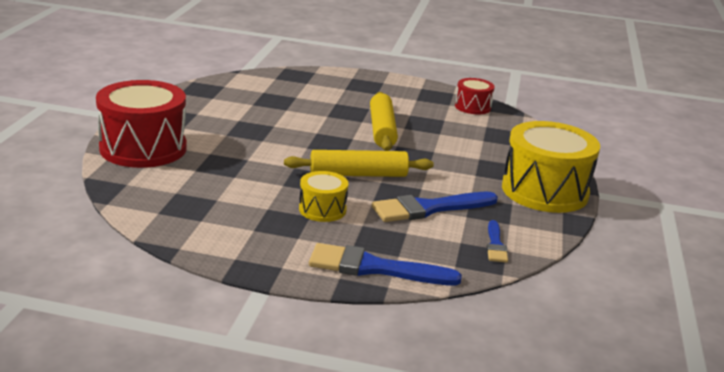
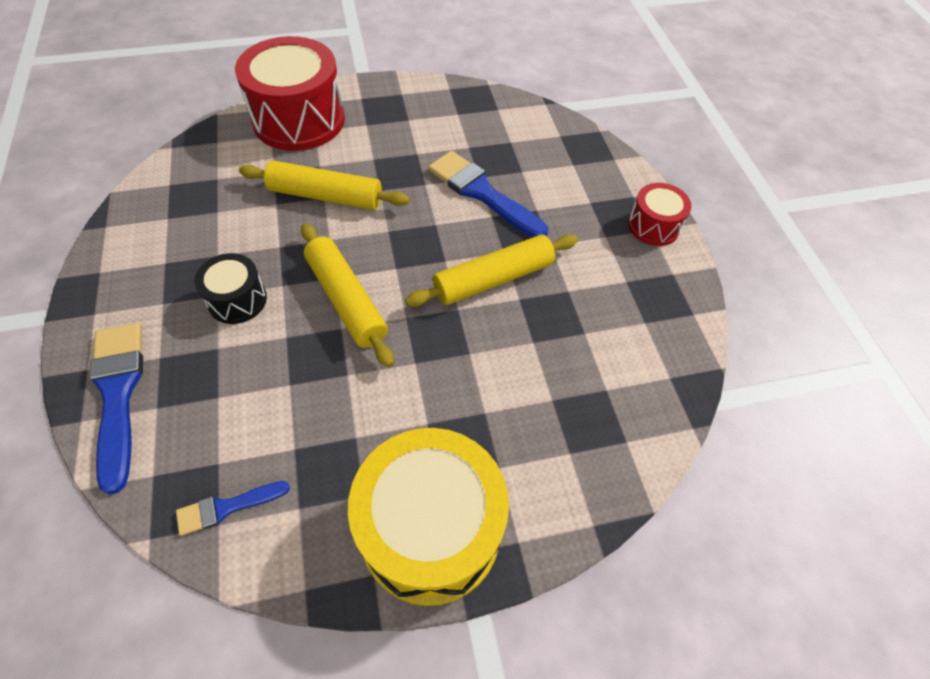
camera: 65 degrees right, 30 degrees up
(247, 158) = (325, 196): none -> yellow rolling pin
(322, 209) = (237, 300): yellow drum -> black drum
(429, 208) = (293, 400): blue brush -> blue brush (482, 193)
(472, 107) = (663, 352): red drum -> red drum (653, 226)

